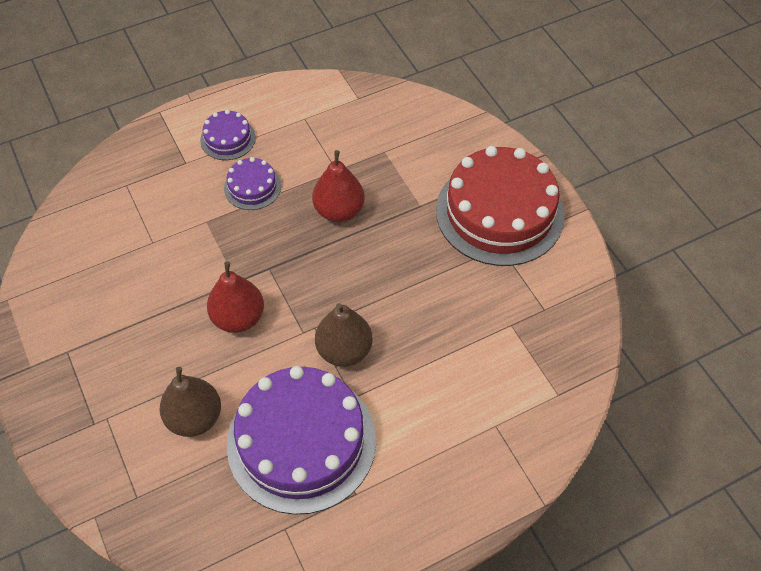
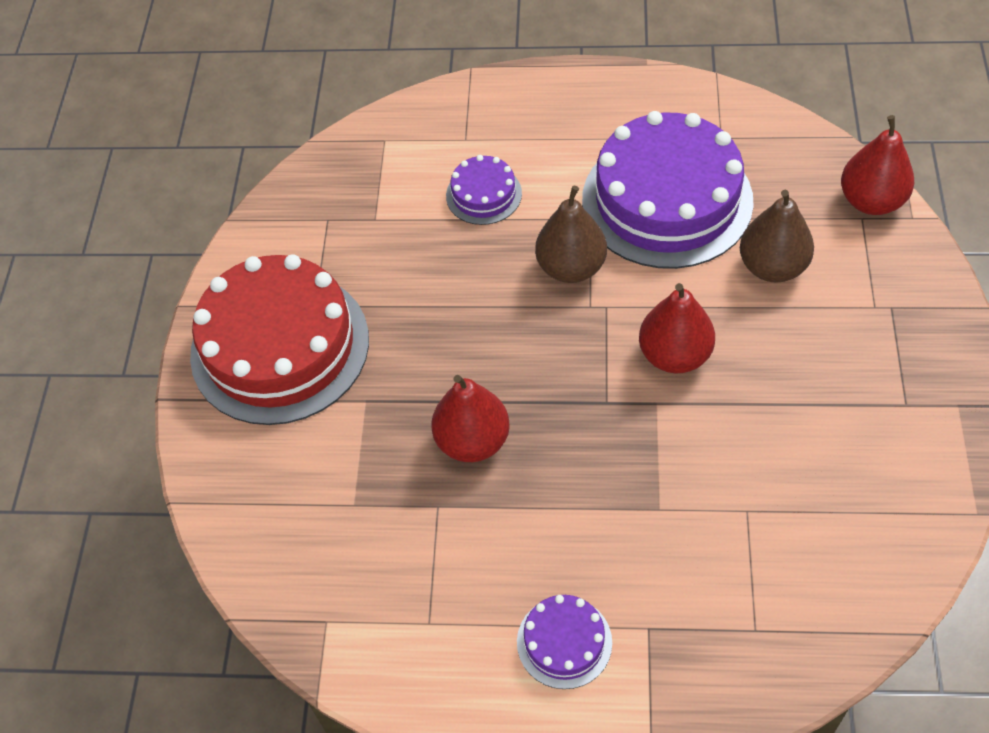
camera: 145 degrees left, 0 degrees up
(133, 518) = (871, 201): none -> red pear
(252, 187) = (569, 534): purple cake -> purple cake (483, 194)

